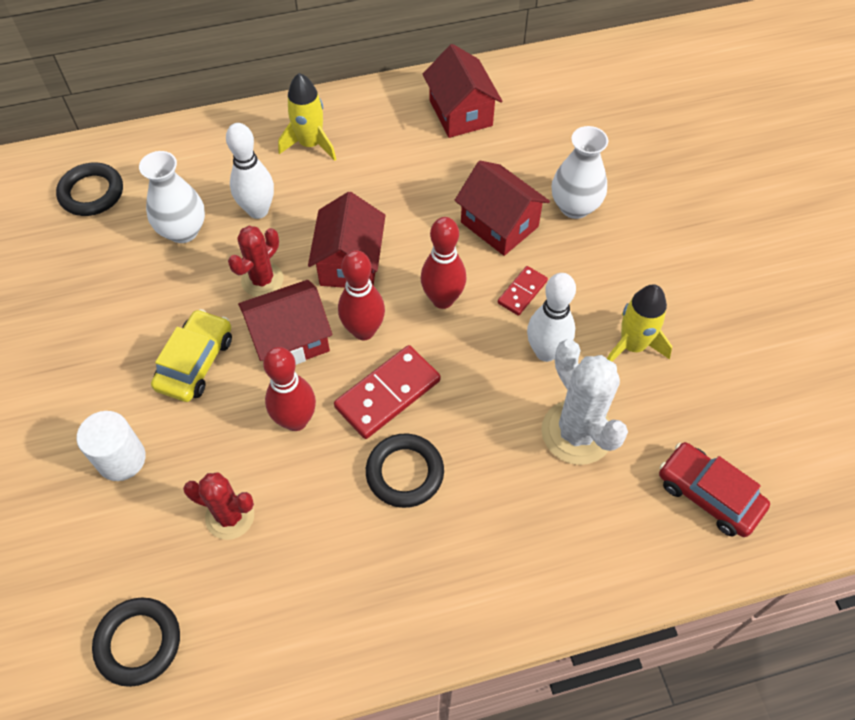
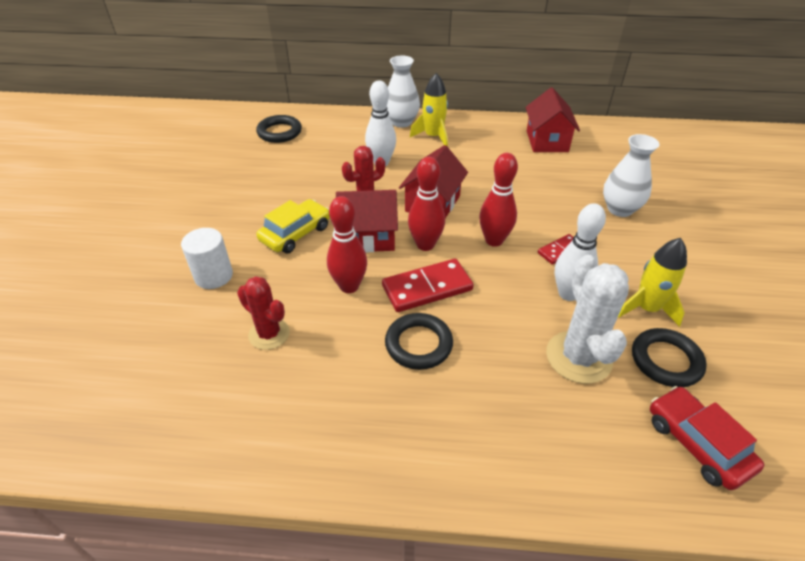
camera: 20 degrees right, 15 degrees down
(138, 642) = (154, 399): black ring -> black ring (666, 361)
(183, 231) = (326, 162): white vase -> white vase (401, 122)
(499, 224) = (555, 206): red house -> none

